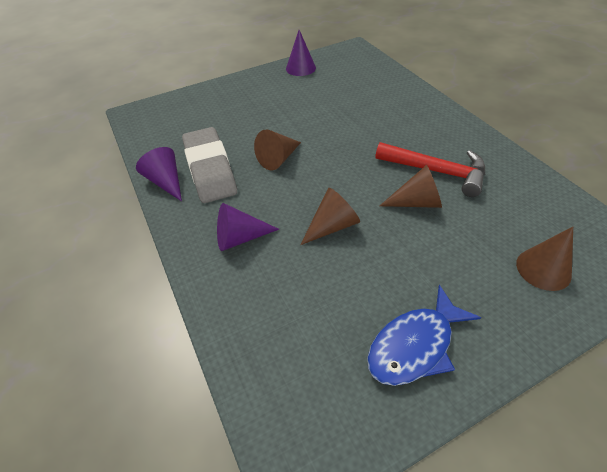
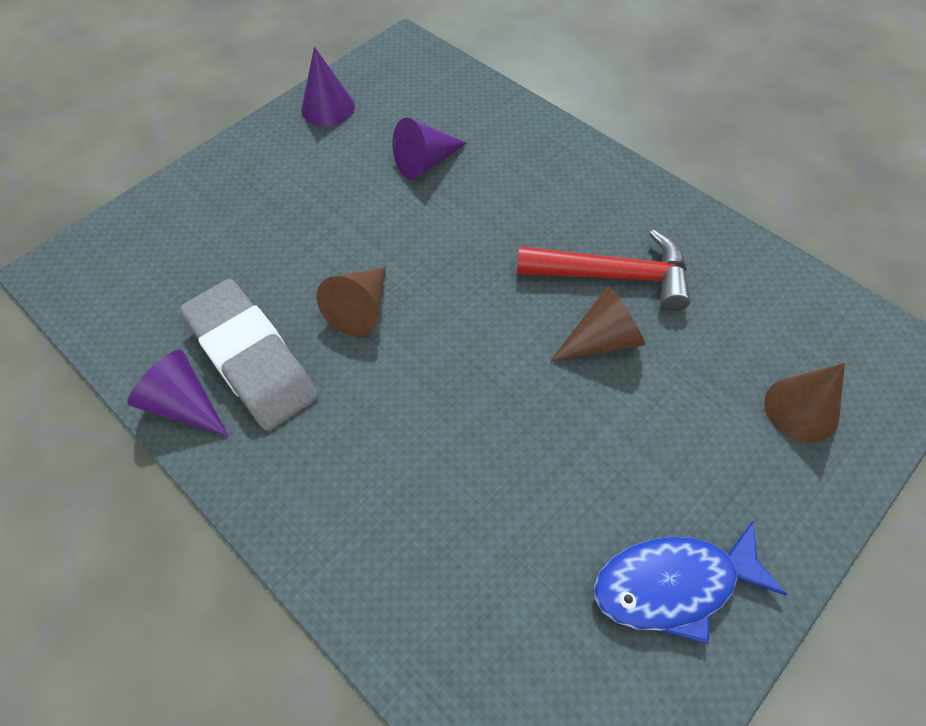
camera: 20 degrees left, 10 degrees up
(240, 238) = (357, 479): purple cone -> purple cone (425, 162)
(332, 226) = (492, 417): brown cone -> none
(415, 345) = (673, 584): blue fish -> blue fish turned 45 degrees clockwise

